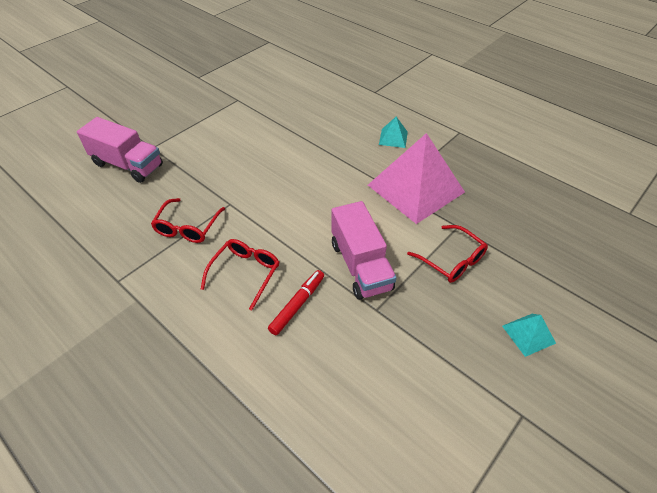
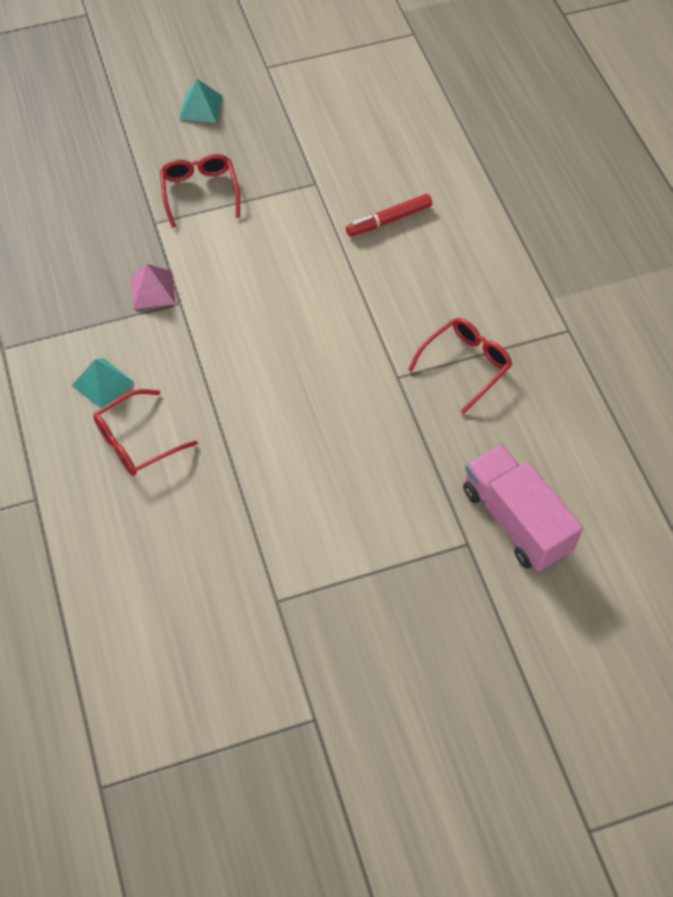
camera: 150 degrees left, 10 degrees up
(246, 272) = (423, 276): red glasses -> red glasses (136, 441)
(360, 265) = (297, 229): pink truck -> none
(416, 188) = (152, 289): pink pyramid -> pink pyramid, size x0.42

